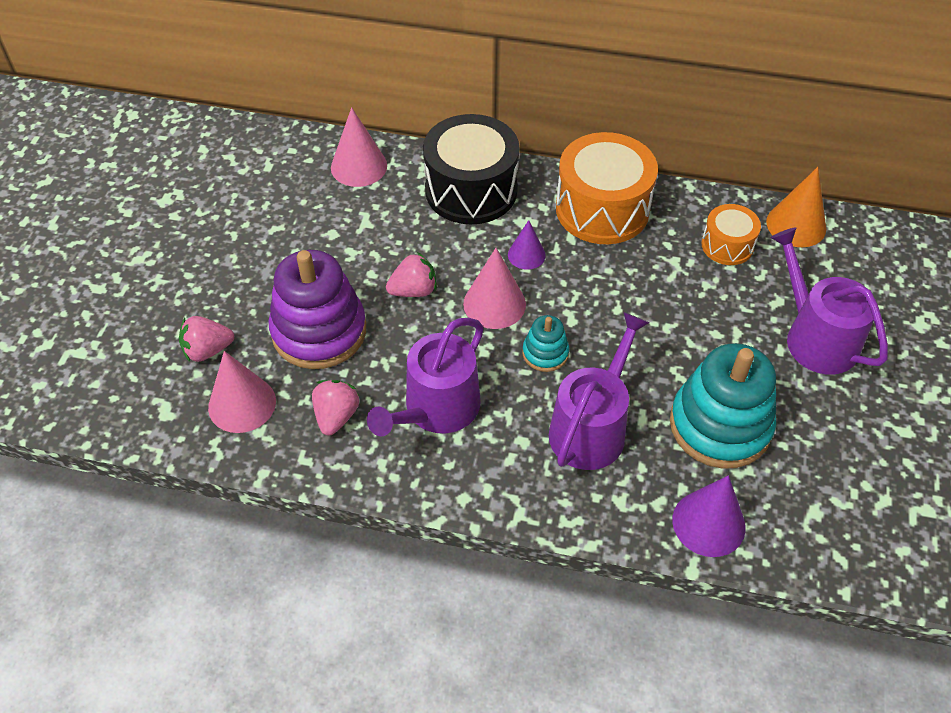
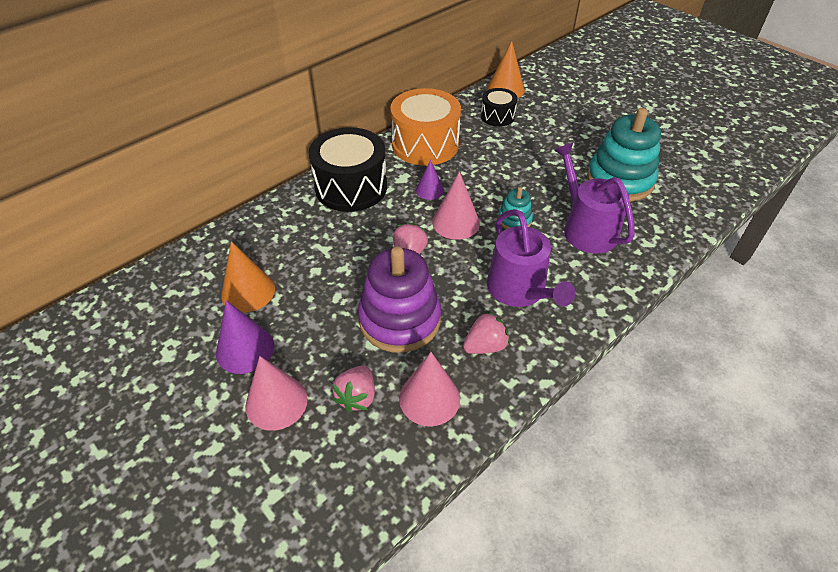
camera: 55 degrees left, 5 degrees down
(269, 204) = (248, 291): none -> orange cone
(336, 416) = (485, 346): pink strawberry -> pink strawberry turned 105 degrees clockwise
(359, 166) = (268, 227): pink cone -> pink cone (276, 402)
(708, 523) = (683, 217): purple cone -> purple cone (245, 349)
(727, 245) = (497, 116): orange drum -> black drum
(815, 337) = (586, 121): purple watering can -> none

